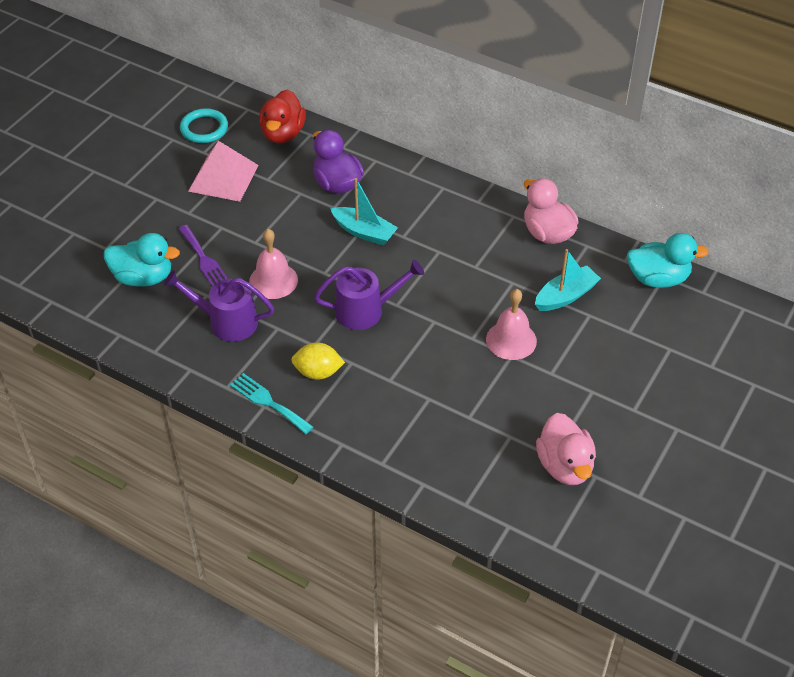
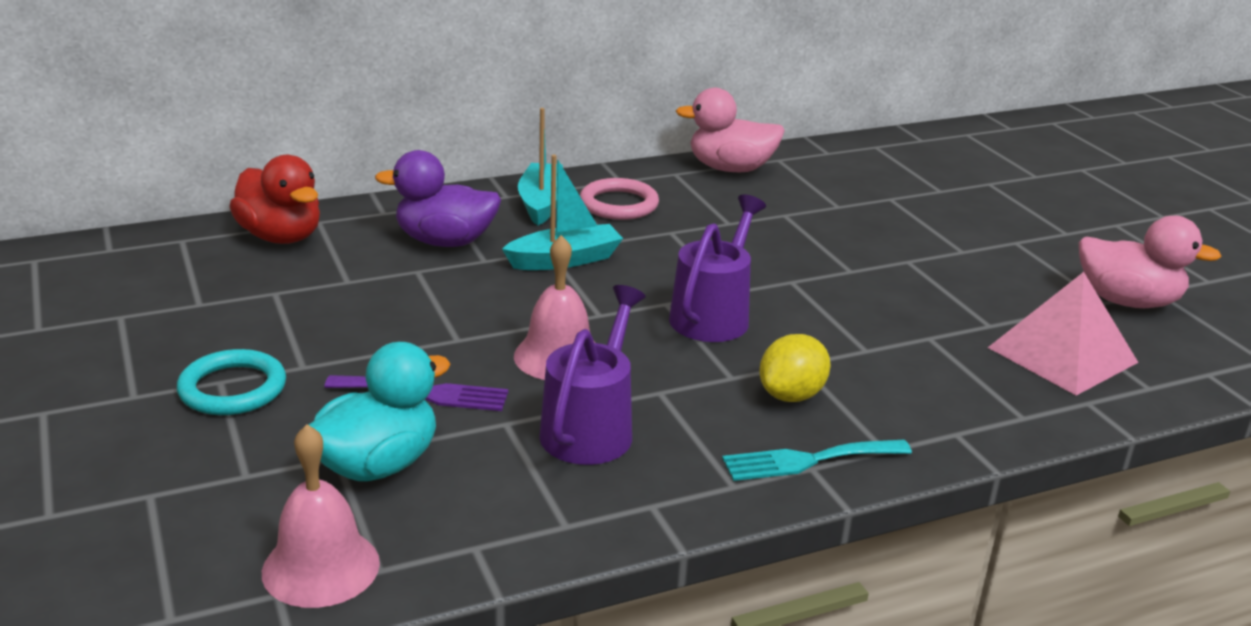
camera: 55 degrees left, 20 degrees down
(204, 128) = (152, 284): turquoise ring -> turquoise ring (232, 388)
(223, 178) = (283, 310): pink pyramid -> pink pyramid (1062, 355)
(227, 322) = (591, 428): purple watering can -> purple watering can turned 150 degrees clockwise
(447, 216) = (619, 204): none -> pink ring
(511, 340) = (881, 251): pink bell -> pink bell (321, 567)
(565, 296) = (845, 198): turquoise boat -> turquoise boat (542, 203)
(658, 279) = (876, 149): turquoise duck -> none

